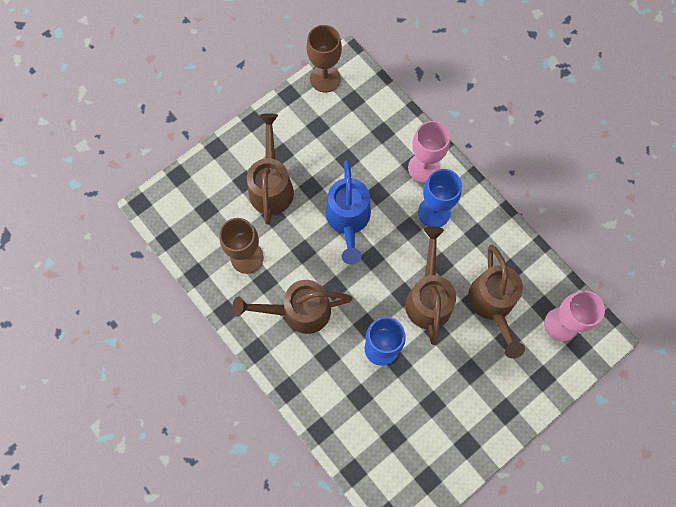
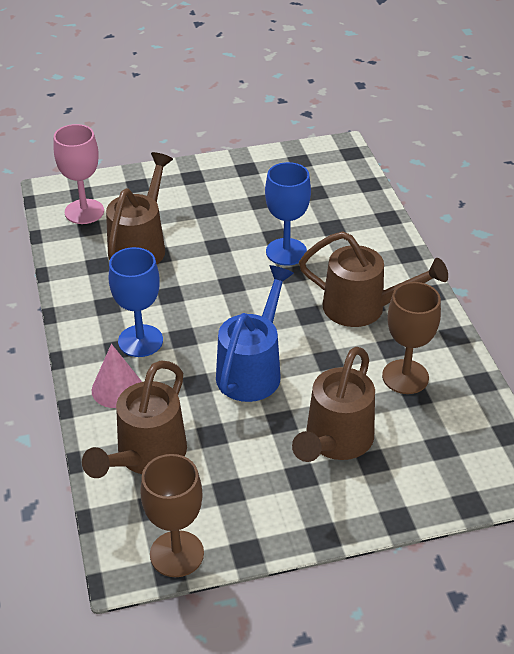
camera: 155 degrees left, 30 degrees down
(423, 168) = (117, 389): pink goblet -> pink cone
(428, 297) = (206, 272): brown watering can -> brown watering can (146, 456)

